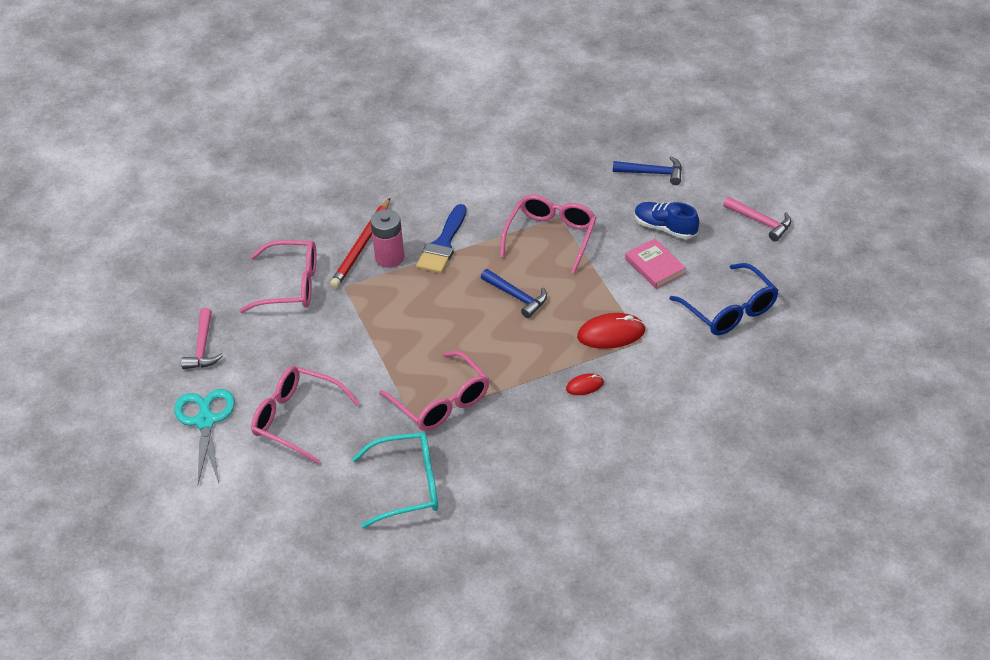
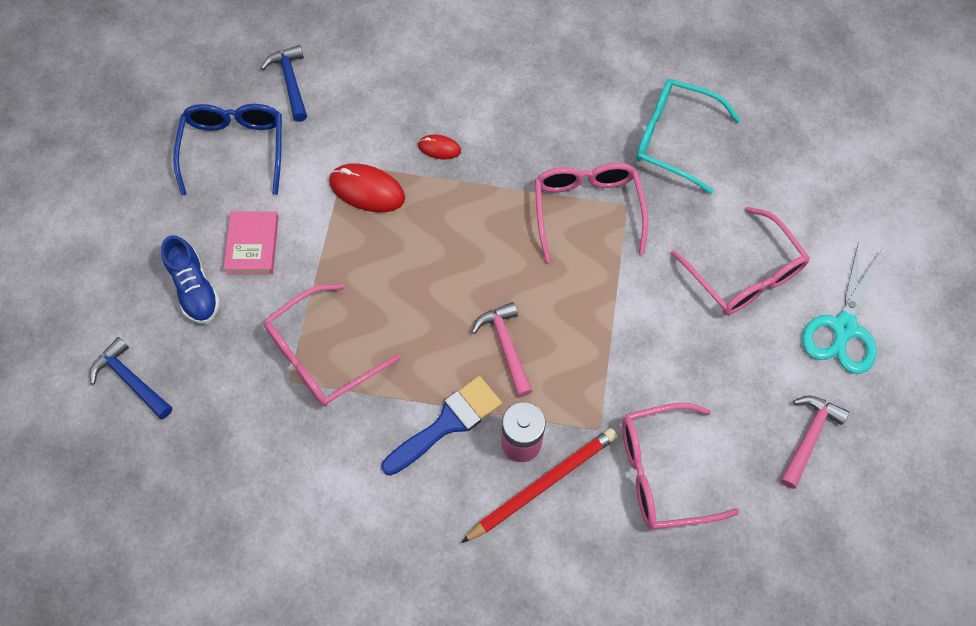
camera: 150 degrees left, 20 degrees up
(291, 285) = (661, 472): pink glasses -> pink glasses turned 45 degrees counterclockwise
(516, 296) = (422, 294): blue hammer -> blue hammer (290, 82)
(760, 222) = (96, 235): pink hammer -> pink hammer (505, 346)

